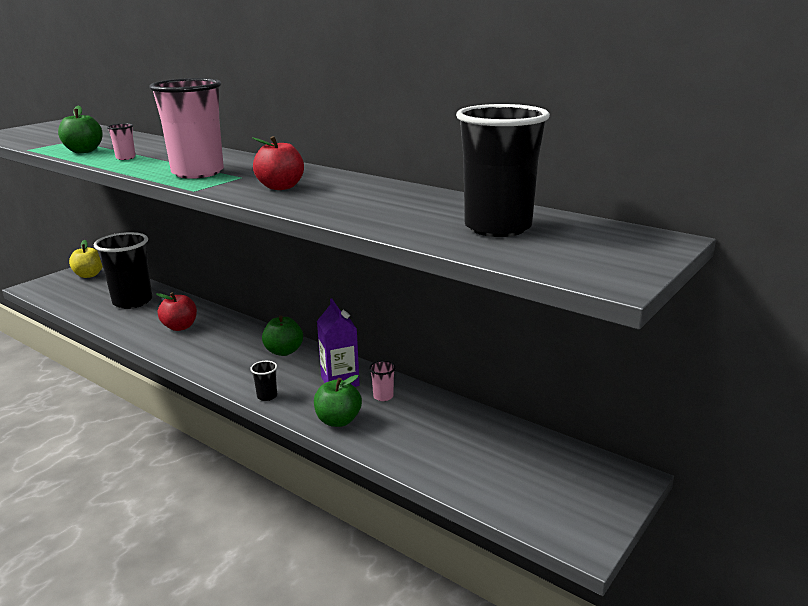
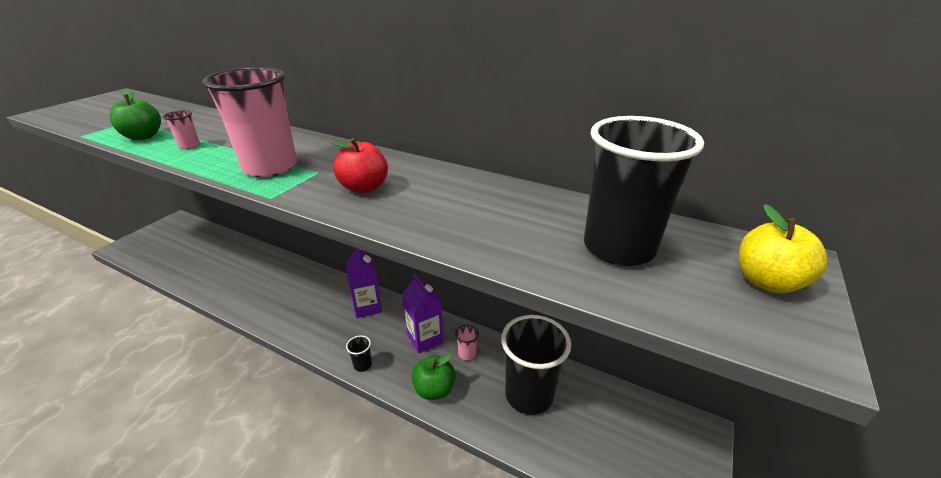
camera: 10 degrees left, 10 degrees up
(89, 275) = (174, 229): yellow apple -> yellow apple (767, 281)
(132, 302) = (219, 258): black cup -> black cup (529, 395)
(180, 327) = (268, 285): red apple -> none
(284, 351) = (367, 307): green apple -> purple carton

